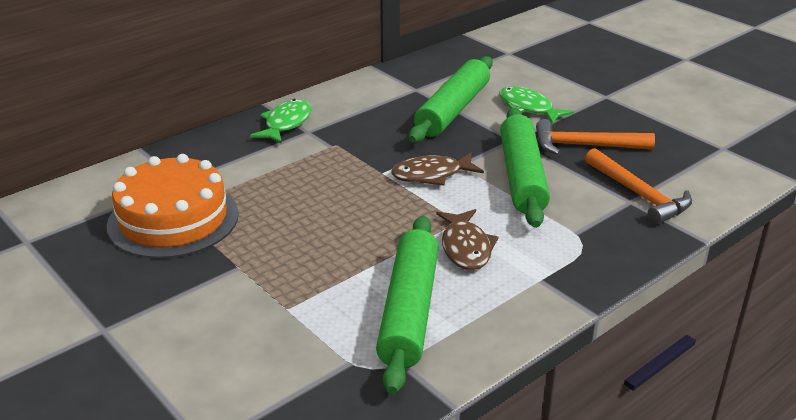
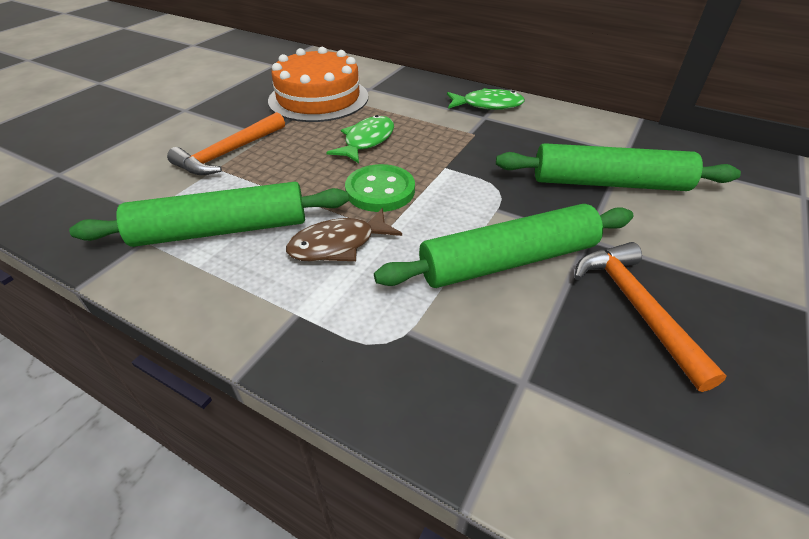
camera: 70 degrees right, 10 degrees up
(398, 213) = (380, 190): none -> green button
(431, 175) = (462, 196): brown fish -> none
(528, 108) = (680, 237): green fish -> green fish (367, 141)
(639, 195) = (548, 391): orange hammer -> orange hammer (228, 153)

